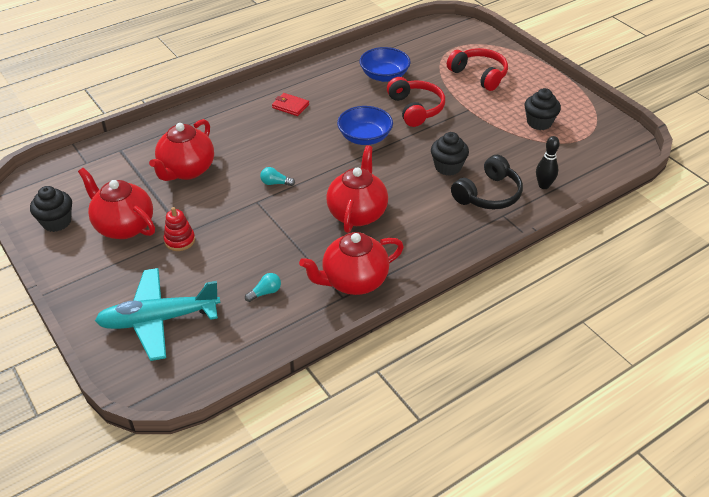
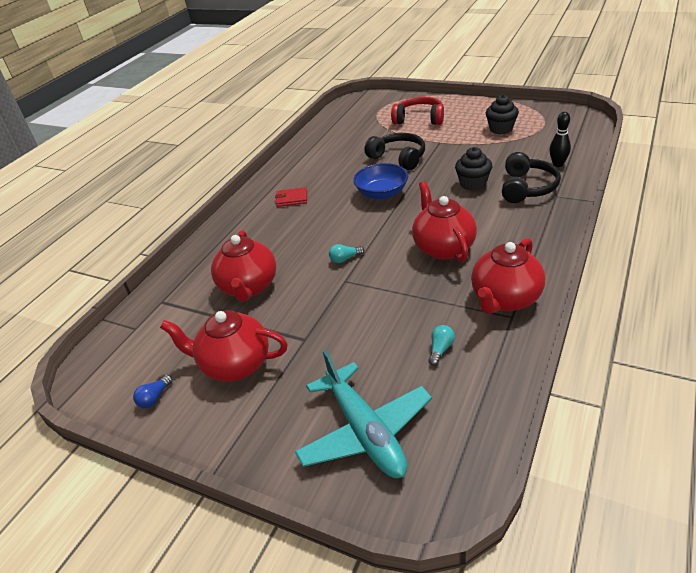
camera: 25 degrees left, 5 degrees down
(56, 222) = (154, 398): black cupcake -> blue light bulb
(158, 320) = (365, 432): turquoise plane -> turquoise plane turned 75 degrees counterclockwise
(179, 240) = (307, 348): red stacking toy -> none
(384, 76) = (346, 148): blue bowl -> none
(416, 109) = (398, 158): red headphones -> black headphones

